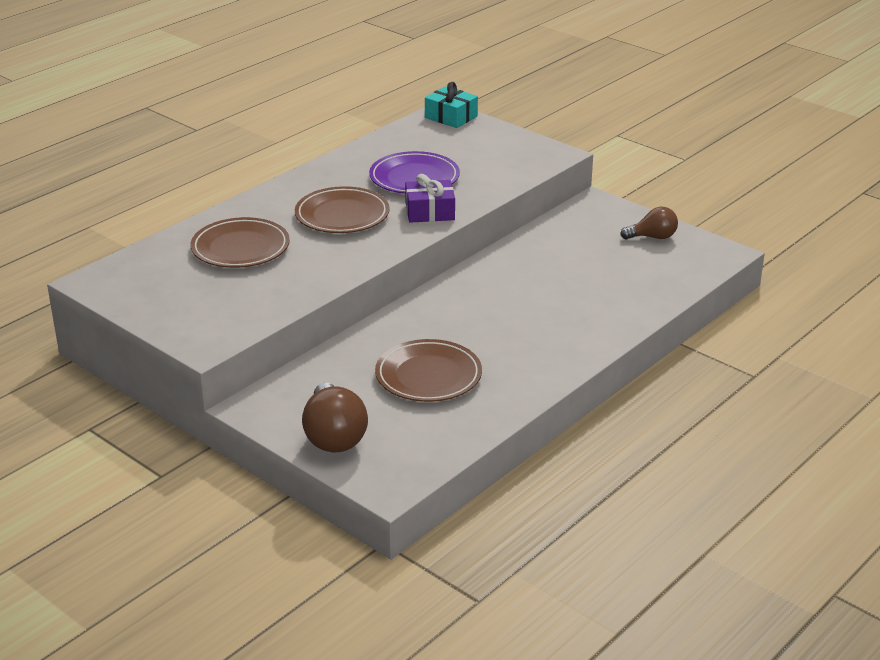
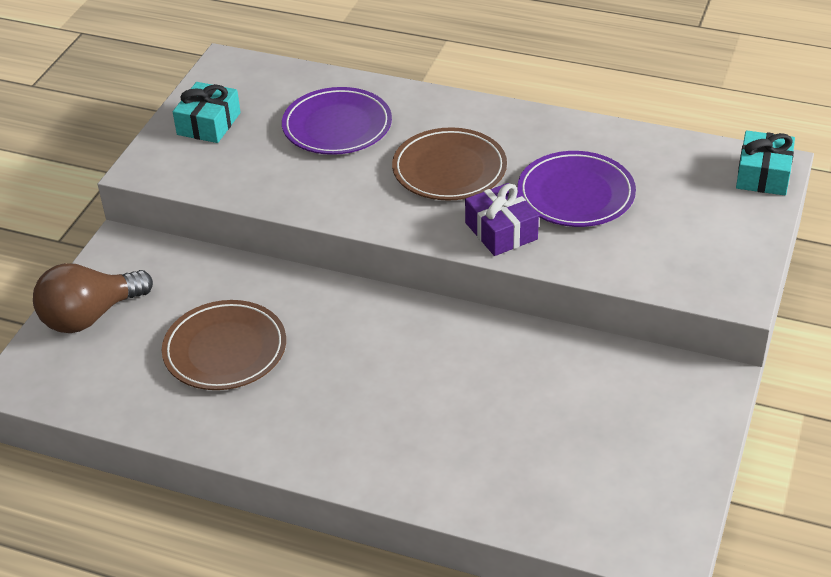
camera: 70 degrees right, 10 degrees up
(173, 304) = (209, 124): none -> turquoise gift
(240, 248) = (337, 126): brown plate -> purple plate
(652, 237) = (659, 465): brown light bulb -> none

